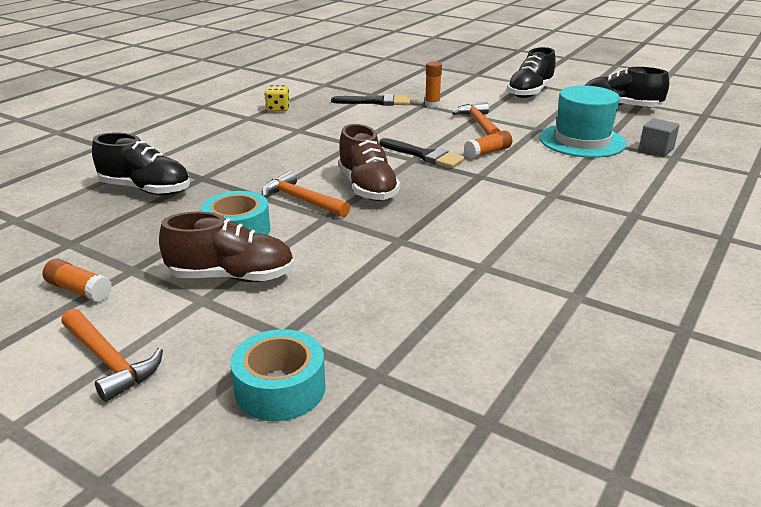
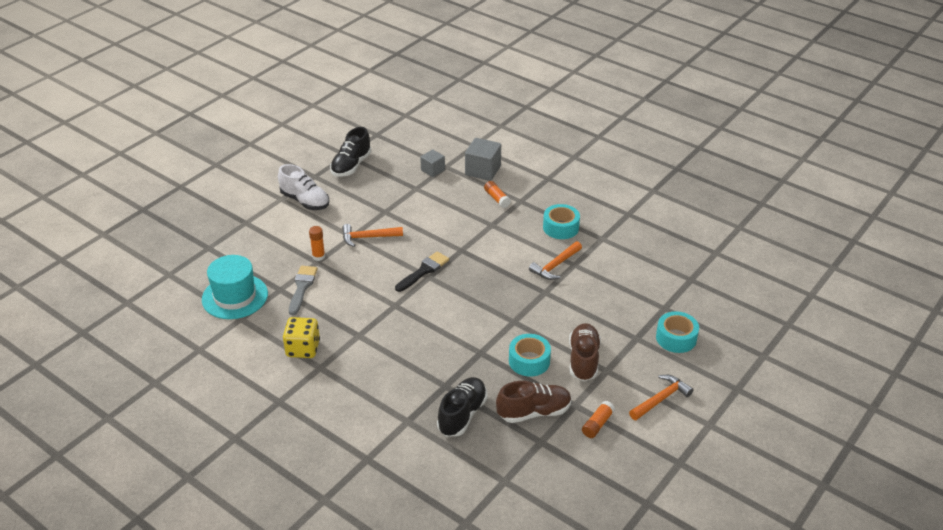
camera: 85 degrees left, 10 degrees up
(278, 109) = (303, 349): yellow dice -> yellow dice, size x1.55
(301, 200) = (489, 332): orange hammer -> orange hammer (555, 266)
(367, 188) = (474, 301): brown shoe -> brown shoe (534, 412)
(377, 102) = (302, 287): black brush -> grey brush
(487, 152) = (424, 241): orange glue stick -> orange glue stick (497, 199)
(530, 92) = (305, 201): black shoe -> white shoe
(582, 141) = (412, 196): turquoise hat -> turquoise hat (235, 296)
(583, 252) = (561, 227): none -> turquoise tape
(690, 182) = (483, 171): none -> grey cube

